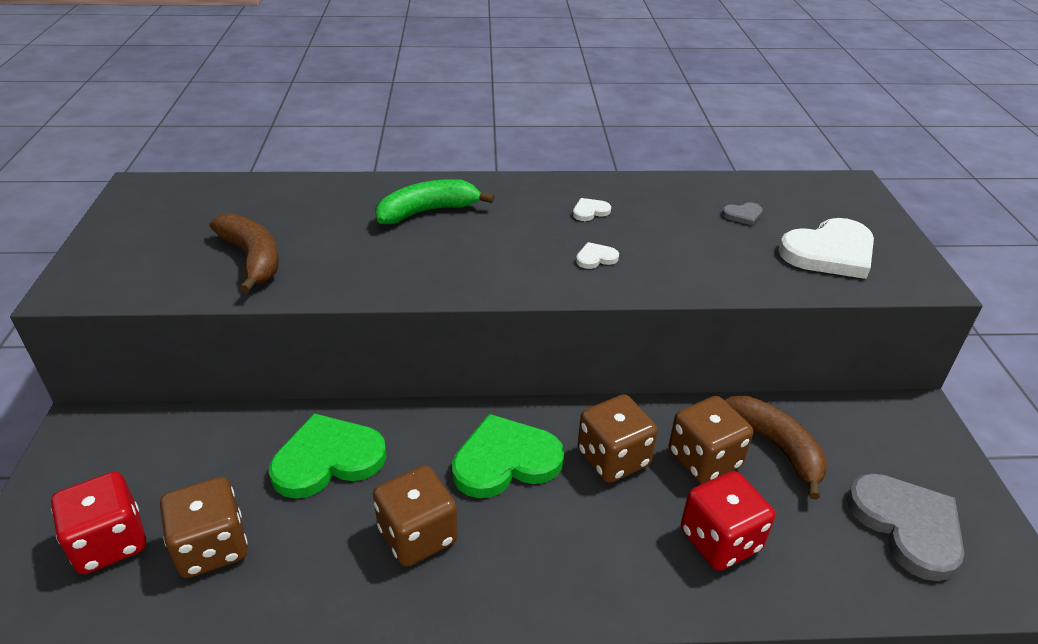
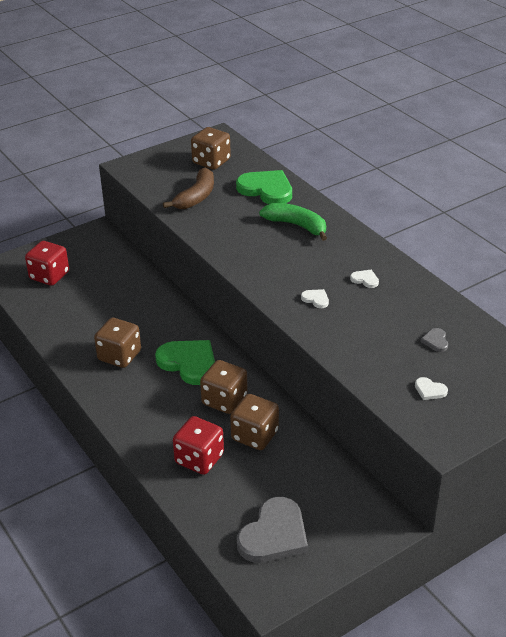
camera: 60 degrees right, 0 degrees up
(212, 547) = (67, 302): brown dice -> brown dice (211, 162)
(328, 459) = (140, 307): green heart -> green heart (266, 189)
(743, 215) = (435, 341): grey heart -> grey heart turned 45 degrees clockwise
(775, 446) = (292, 462): brown banana -> none
(829, 252) = (430, 390): white heart -> white heart, size x0.43

